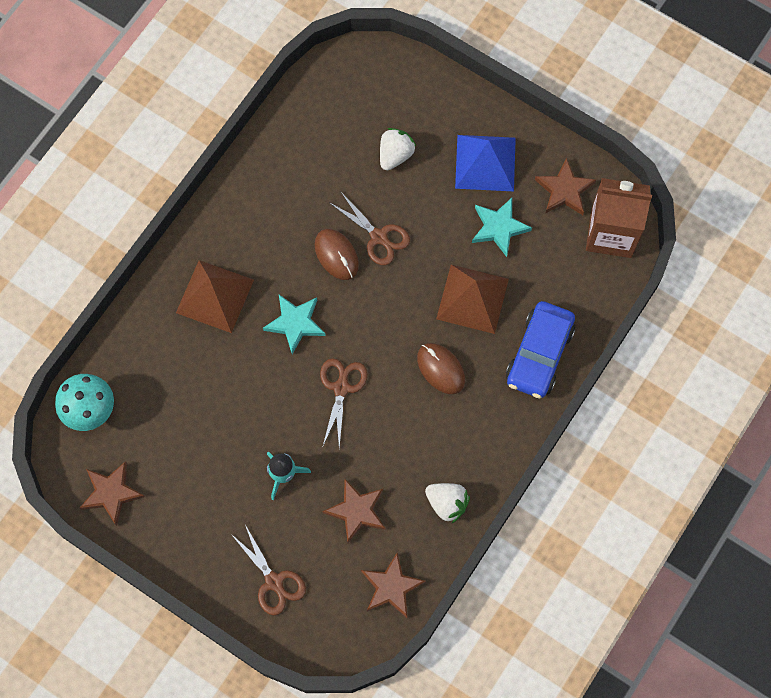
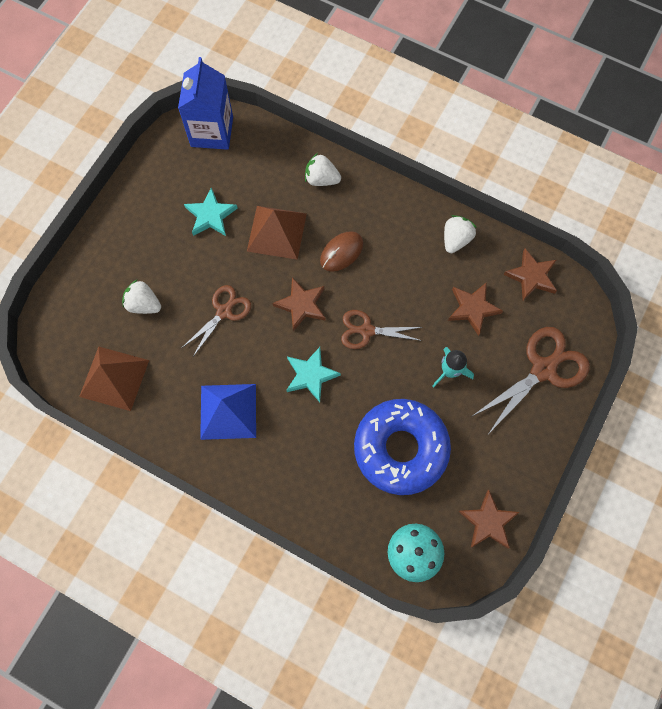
camera: 95 degrees left, 0 degrees up
(202, 410) = (400, 448): none -> blue donut
(214, 296) = (290, 450): brown pyramid -> brown pyramid (114, 378)
(274, 581) = (543, 369): brown scissors -> brown scissors, size x1.59
(336, 255) = (243, 346): brown mouse -> none
(485, 163) = (150, 230): blue pyramid -> blue pyramid (228, 411)
(539, 354) = (321, 179): blue car -> white strawberry
(564, 190) = (174, 167): brown star -> brown star (301, 305)
(611, 233) = (212, 131): brown carton -> blue carton

